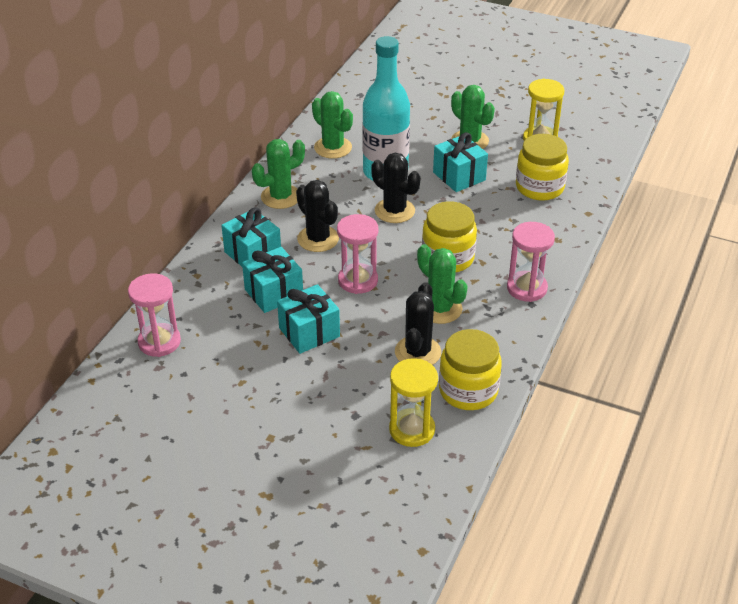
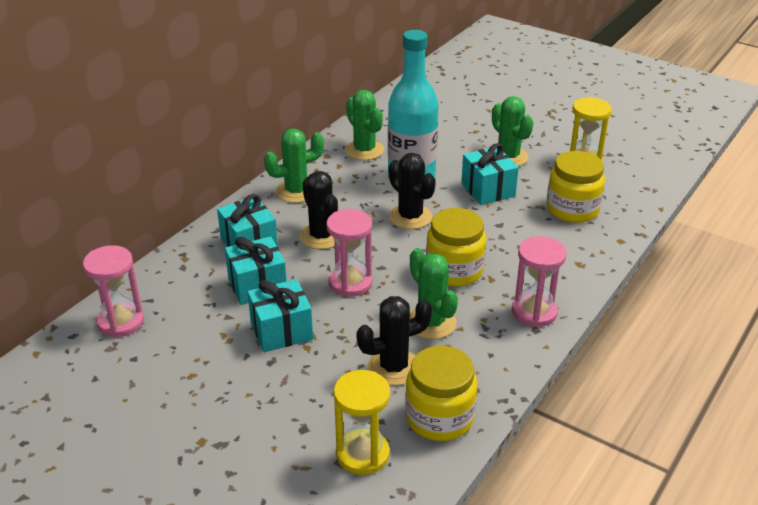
camera: 10 degrees right, 5 degrees down
(417, 352) = (393, 367): black cactus -> black cactus turned 45 degrees clockwise

